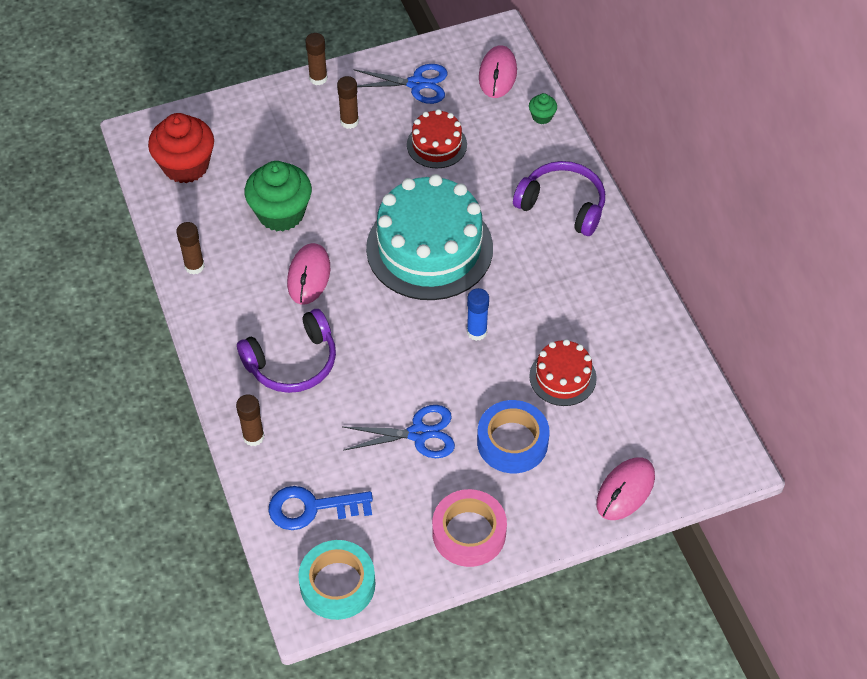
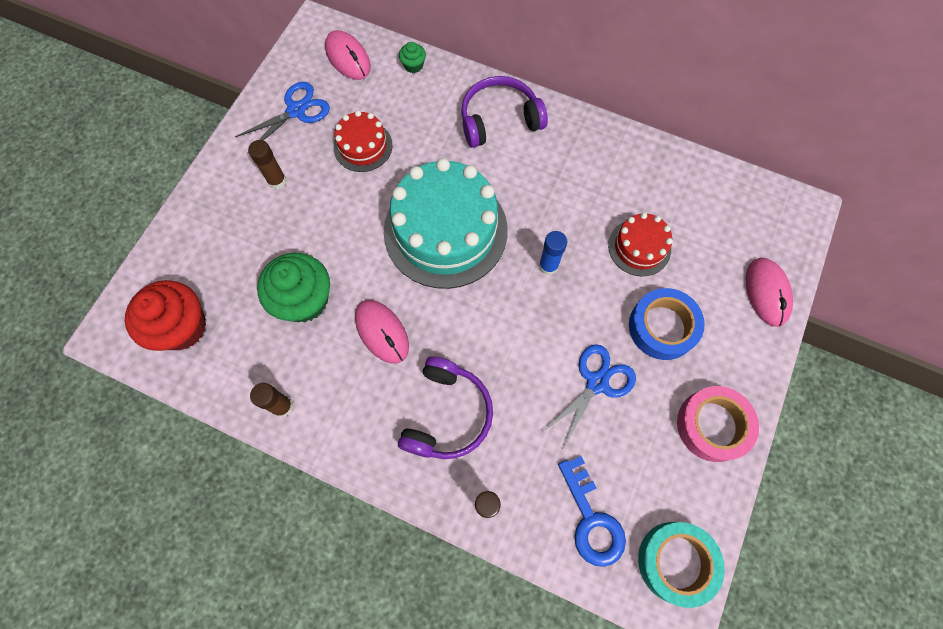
camera: 45 degrees left, 15 degrees up
(312, 508) = (591, 519): blue key -> blue key turned 60 degrees counterclockwise
(318, 78) = (214, 165): brown glue stick -> none

